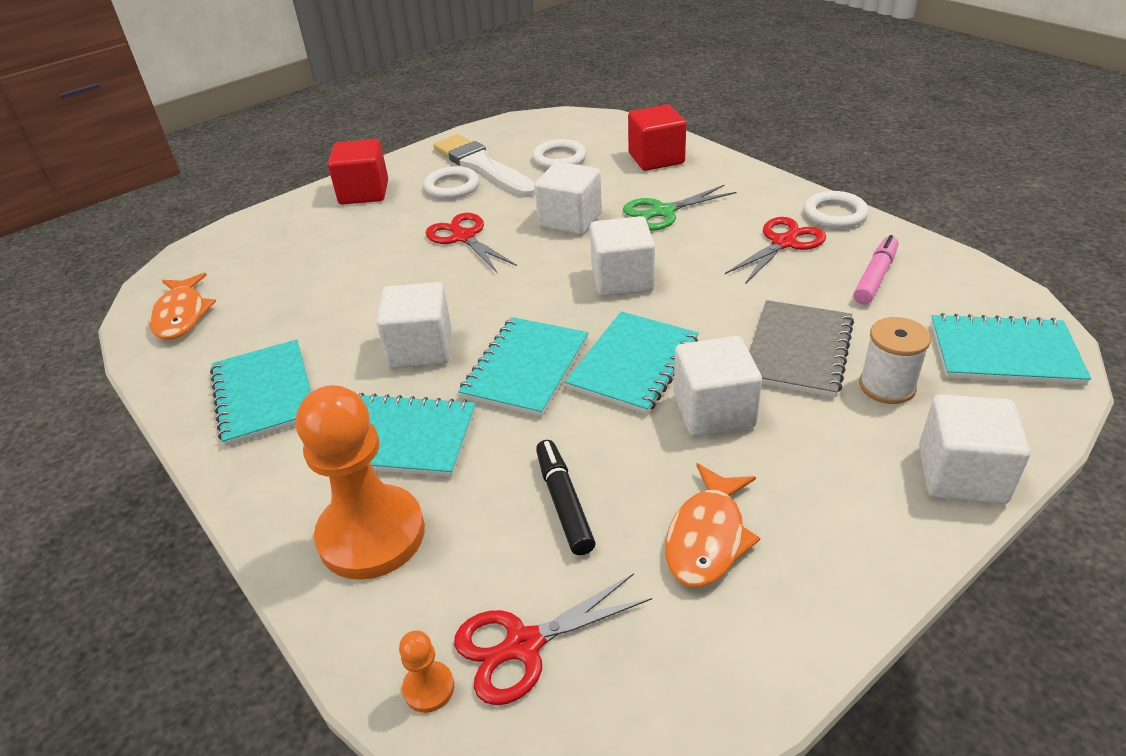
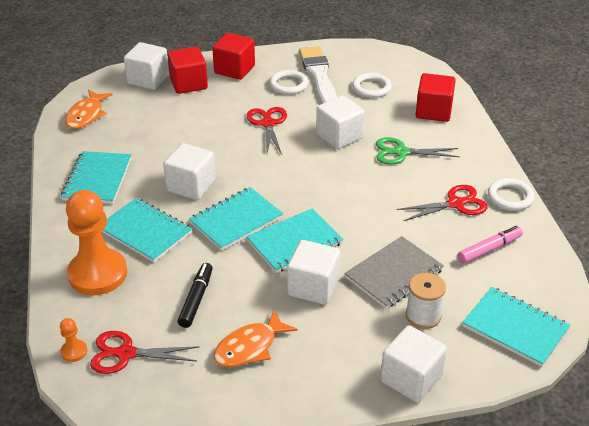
camera: 25 degrees right, 0 degrees up
(312, 228) = (188, 84): none -> red cube
(622, 280) = (335, 189): white cube -> white cube (148, 79)

